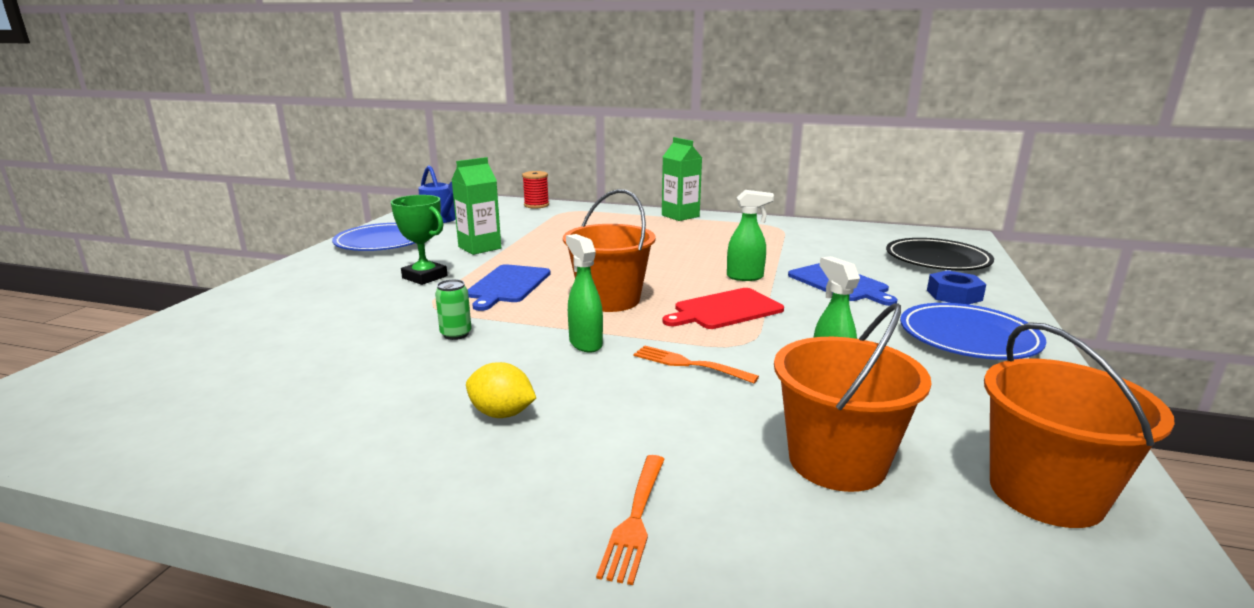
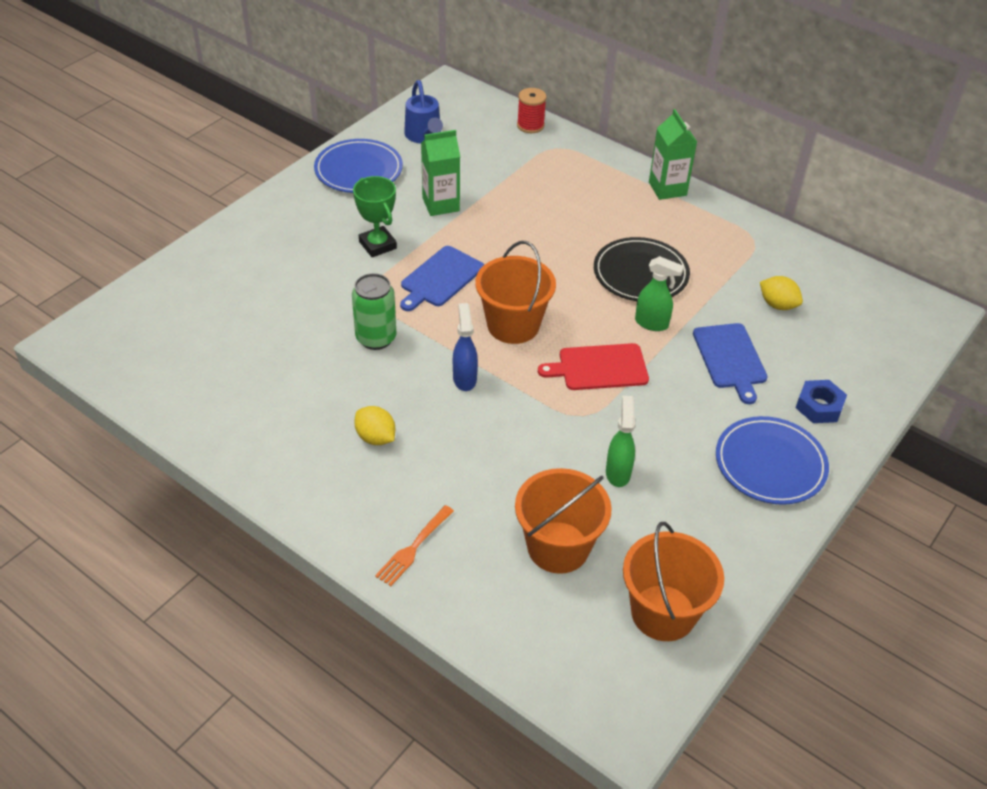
camera: 20 degrees right, 25 degrees up
(456, 334) = (376, 338): green can -> green can, size x1.67
(585, 343) = (464, 378): green spray bottle -> blue spray bottle
(690, 364) = (527, 427): orange fork -> none
(839, 251) = (777, 305): none -> yellow lemon
(937, 260) = (863, 347): black plate -> black plate (640, 274)

